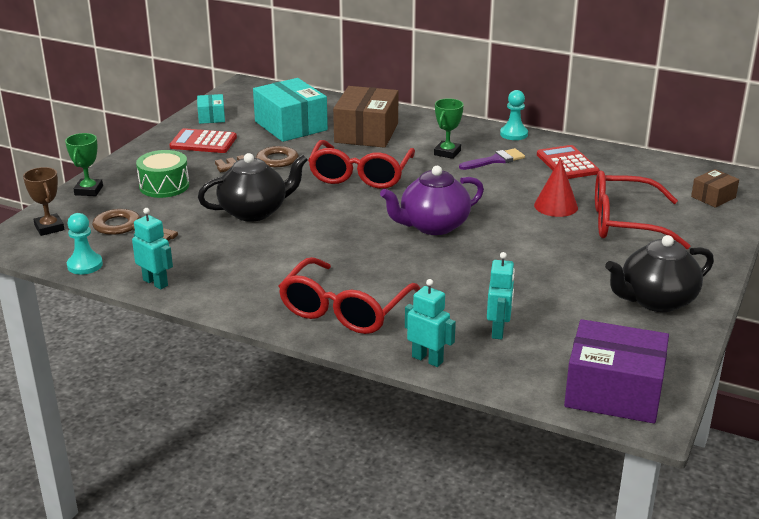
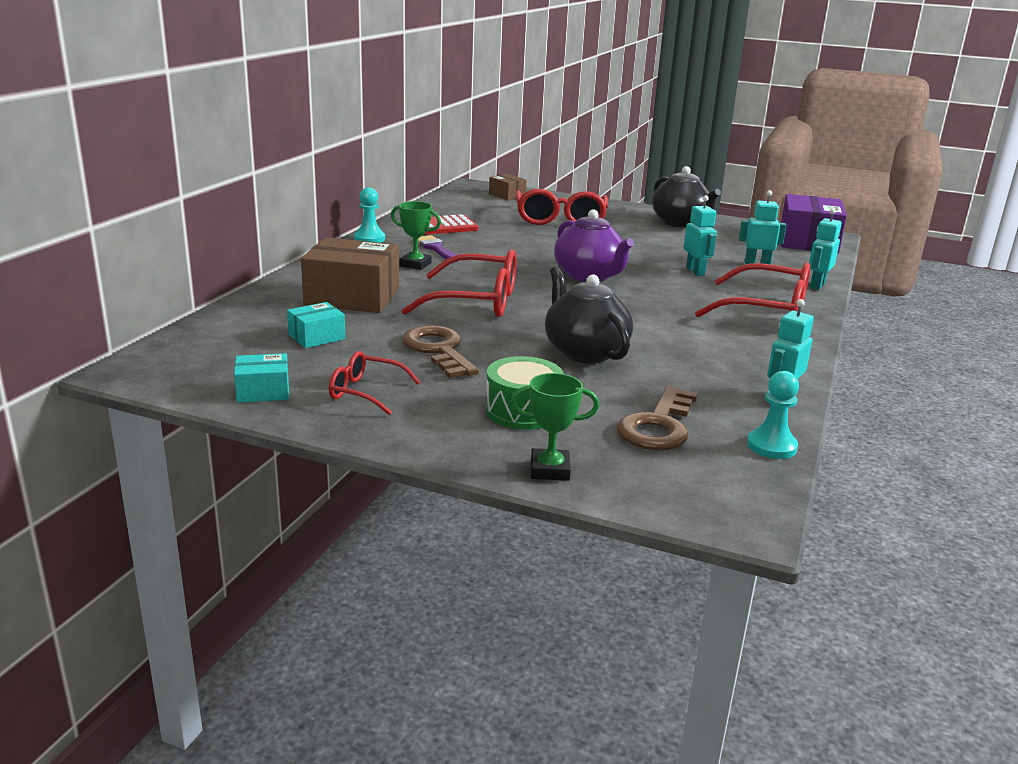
camera: 95 degrees left, 5 degrees down
(49, 228) = (684, 488): brown trophy -> none
(203, 142) = (366, 392): red calculator -> red glasses
(291, 126) = (317, 337): turquoise box -> turquoise box, size x0.51
(461, 286) = (695, 271): none -> turquoise robot
(556, 206) = (534, 236): red cone -> none

